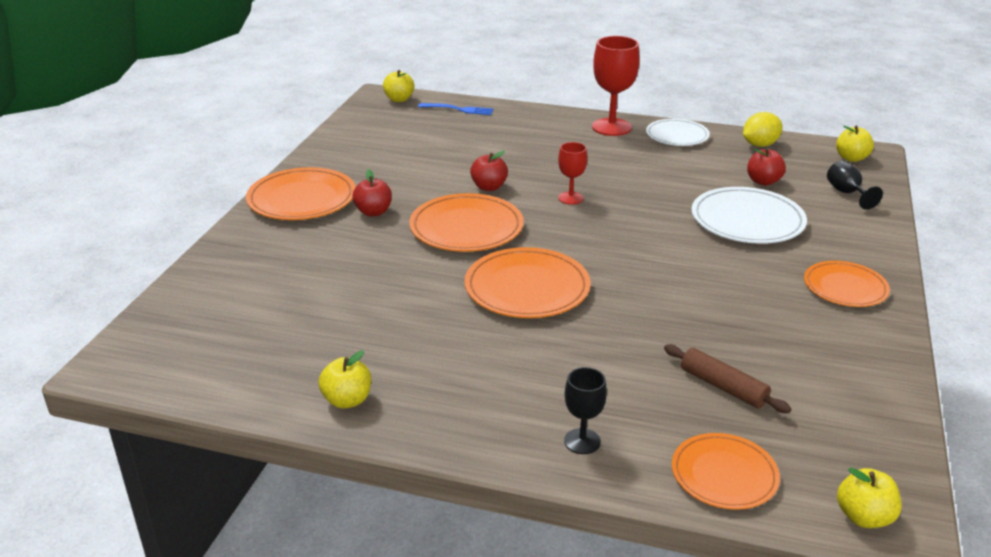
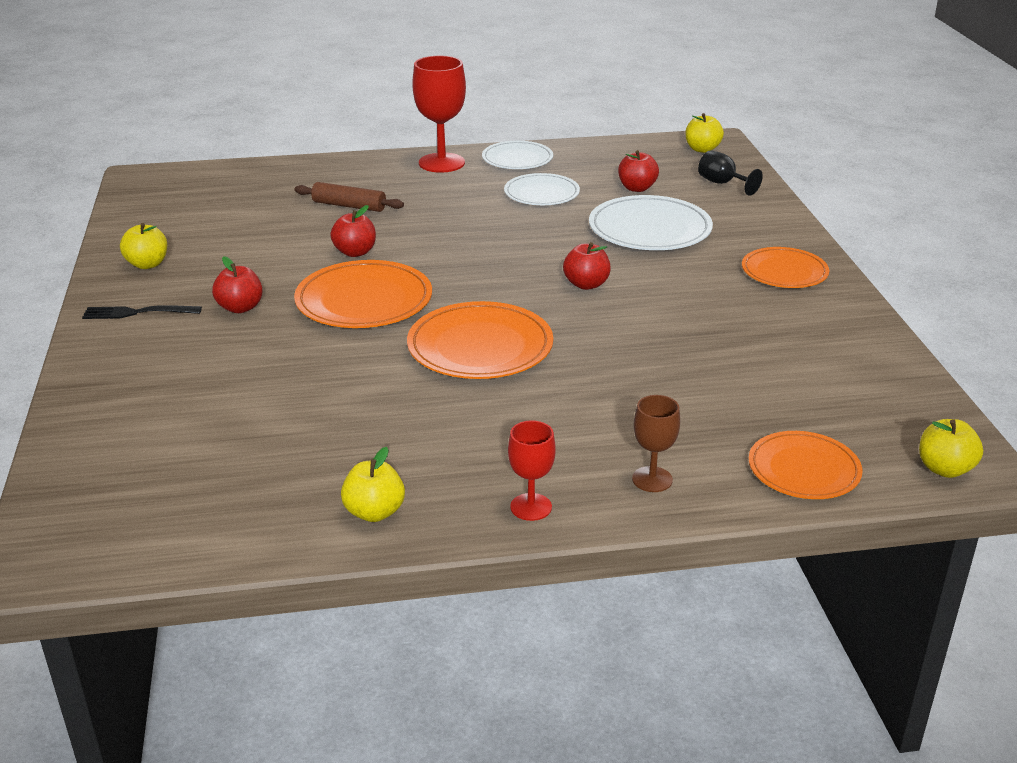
camera: 25 degrees left, 0 degrees up
(302, 199) = (137, 313): orange plate -> black fork
(399, 99) = (168, 177): yellow apple -> yellow apple (147, 264)
(458, 109) = (251, 175): blue fork -> none
(570, 198) = (455, 245): red goblet -> red goblet (531, 507)
(582, 441) = (652, 479): black goblet -> brown goblet
(654, 256) = (586, 284): none -> red apple
(675, 169) = (541, 193): none -> white plate
(723, 387) = (744, 391): brown rolling pin -> brown rolling pin (349, 206)
(760, 145) = (607, 153): yellow lemon -> none

